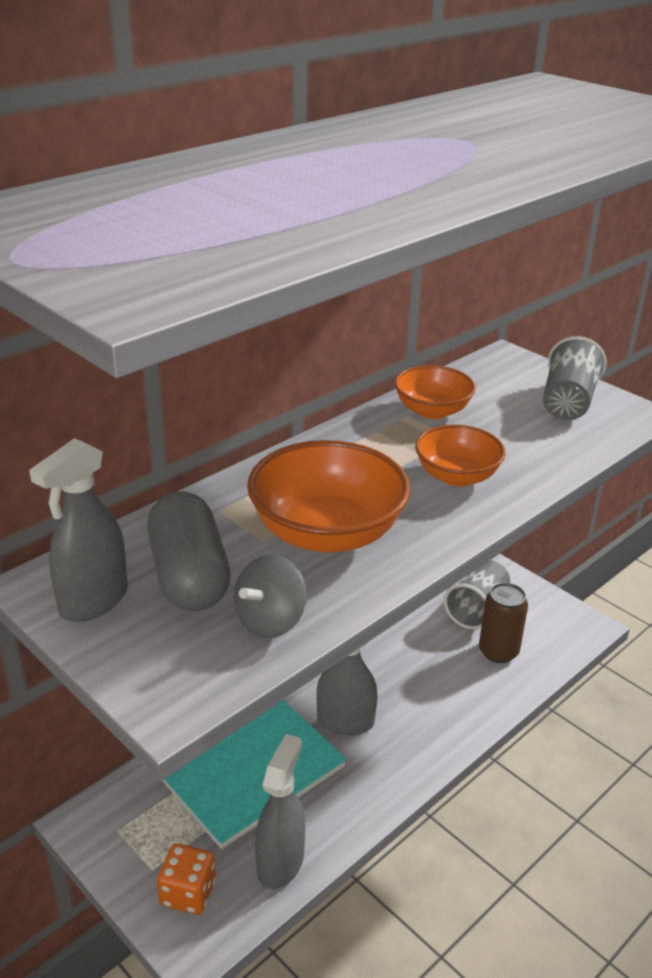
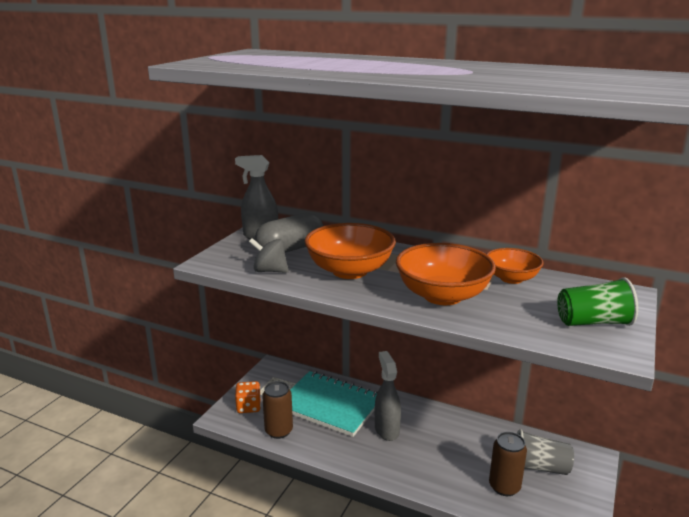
camera: 70 degrees right, 10 degrees down
(280, 862) = (278, 431): grey spray bottle -> brown can
(456, 476) = (442, 296): orange bowl -> orange bowl, size x1.63
(567, 402) = (593, 322): grey cup -> green cup

